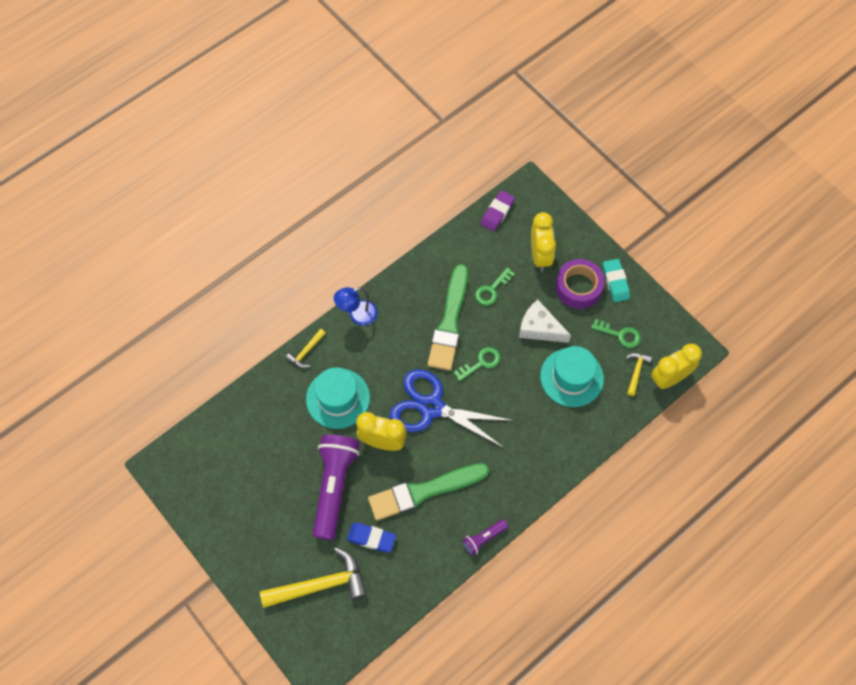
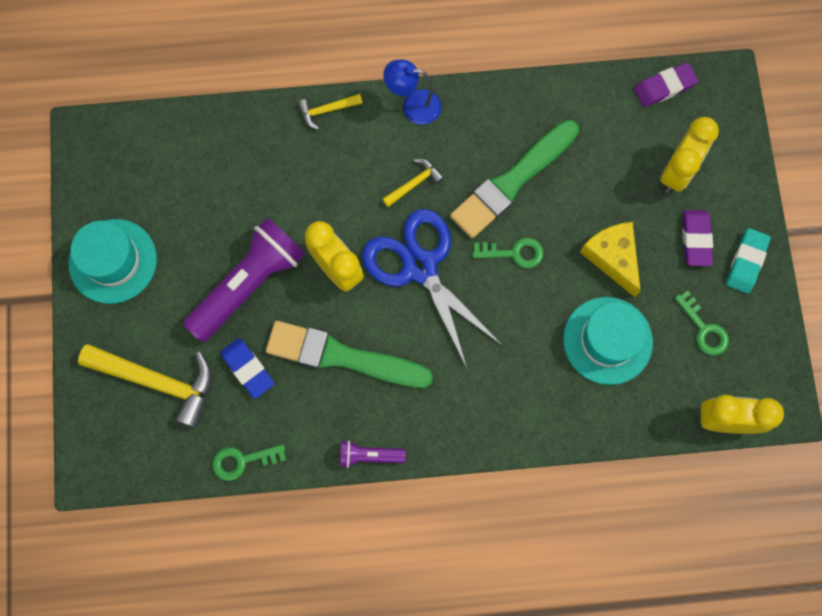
camera: 35 degrees right, 10 degrees up
(338, 398) = (323, 187): turquoise hat -> turquoise hat (113, 261)
(492, 290) = (589, 175): green key -> green key (243, 461)
(539, 328) = (612, 257): white cheese -> yellow cheese
(578, 287) = (696, 239): purple tape -> purple eraser
(636, 371) = (690, 385): yellow hammer -> yellow hammer (414, 183)

